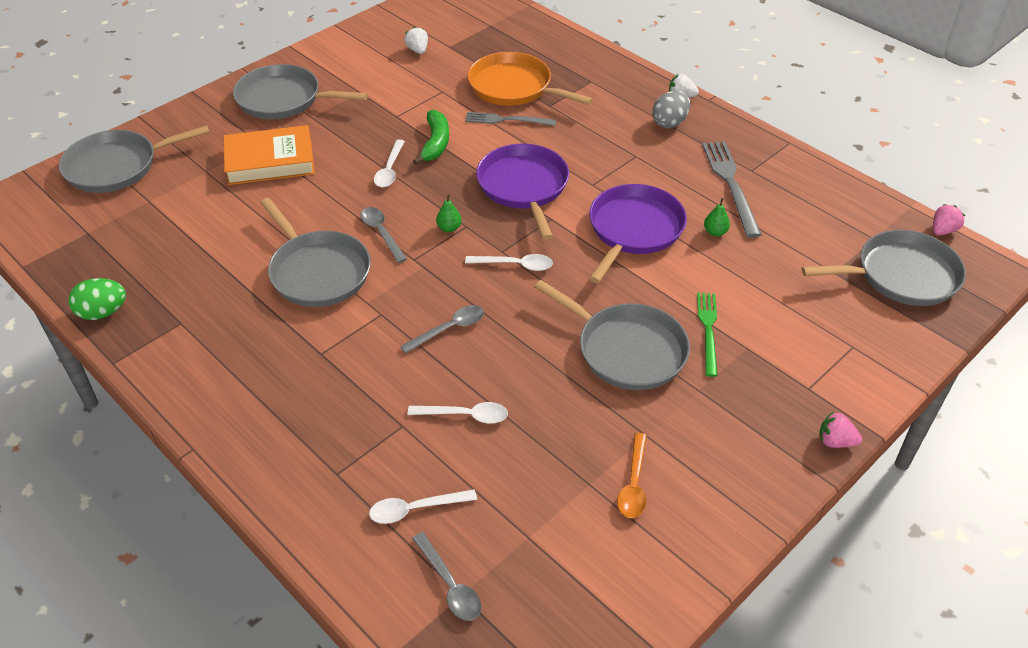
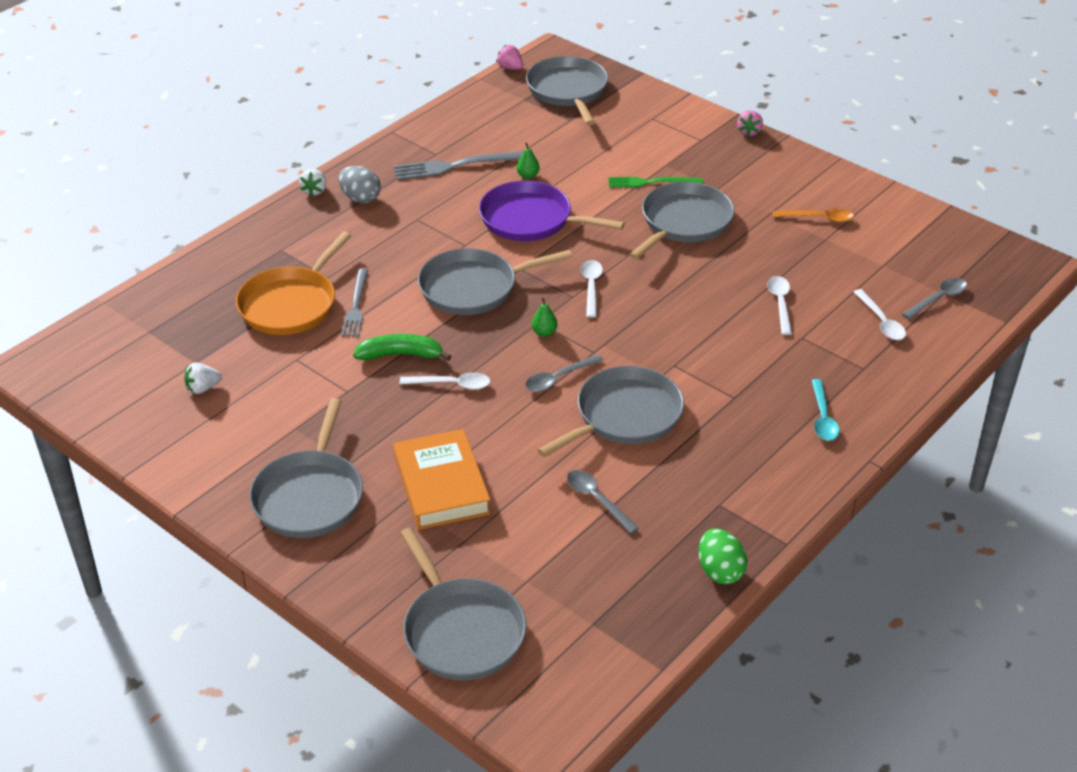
camera: 95 degrees left, 5 degrees down
(268, 420) = (823, 418): none -> turquoise spoon
(449, 329) = (684, 321): grey spoon -> grey spoon (597, 500)
(524, 187) = (473, 287): purple pan -> grey pan

